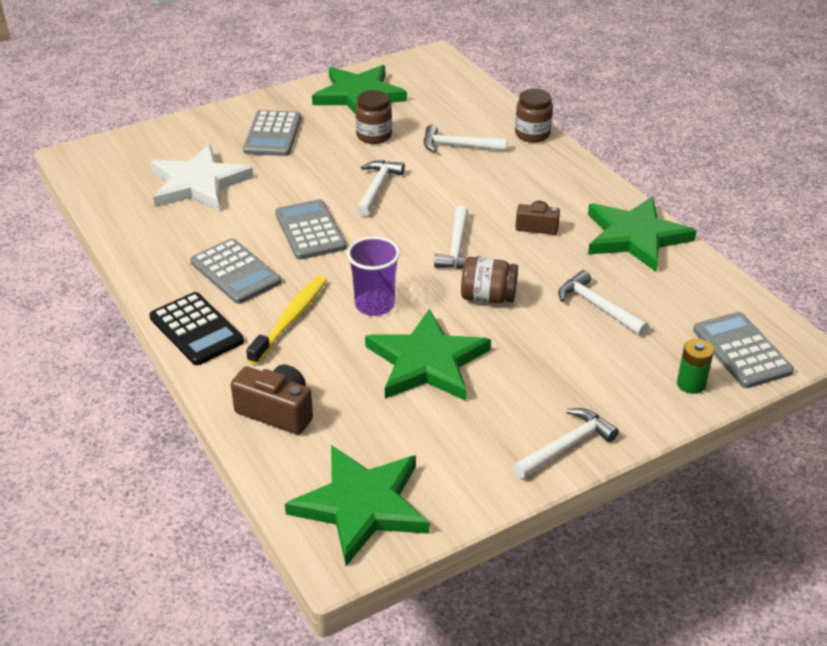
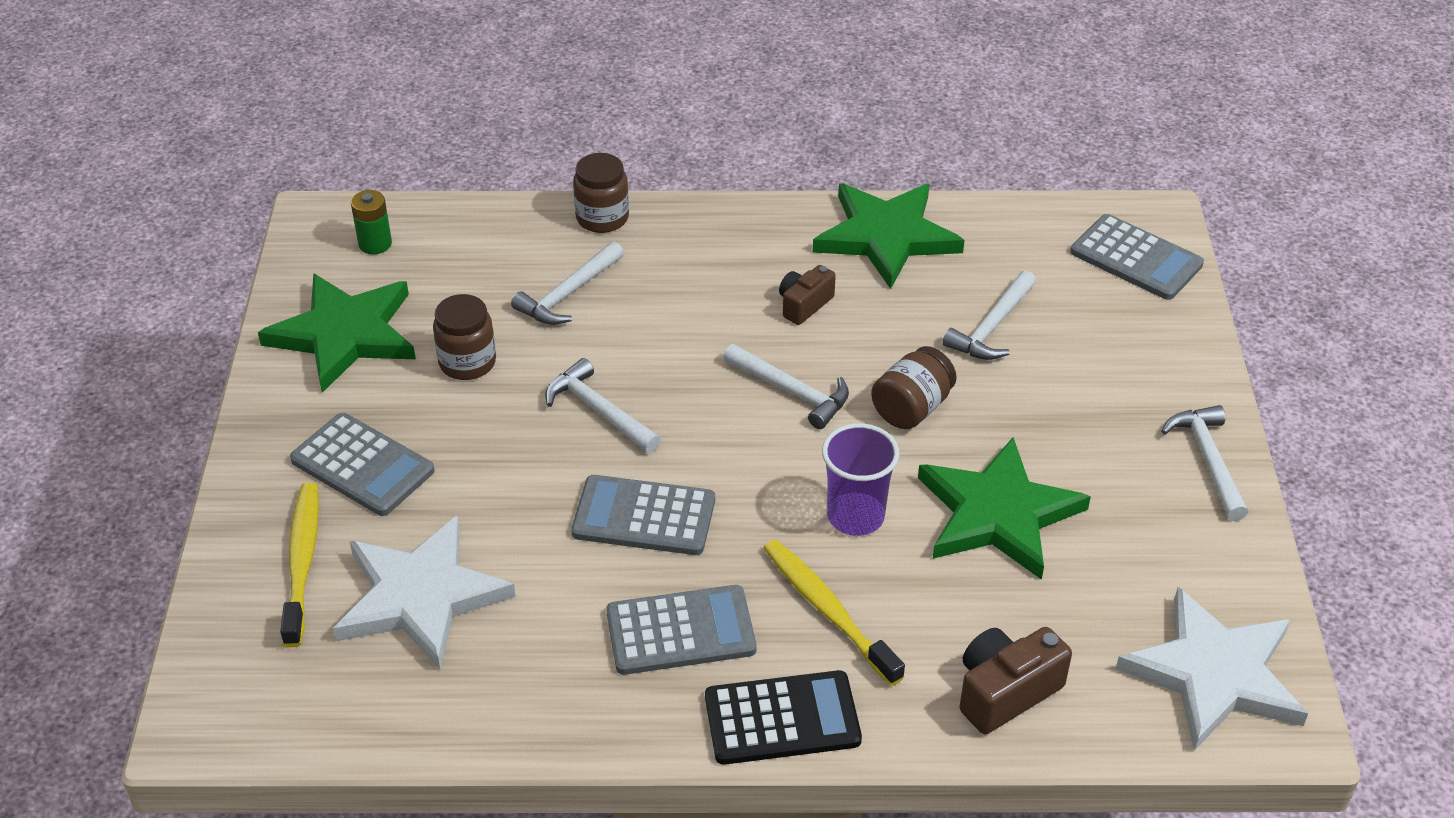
camera: 60 degrees left, 5 degrees up
(195, 143) = (302, 561): none -> yellow toothbrush
(361, 505) = (1214, 674): green star -> white star
(597, 306) = (992, 327): white hammer -> white hammer turned 45 degrees counterclockwise
(691, 384) = (1165, 321): green battery -> green battery (375, 244)
(742, 351) = (1136, 258): grey calculator -> grey calculator turned 150 degrees counterclockwise

